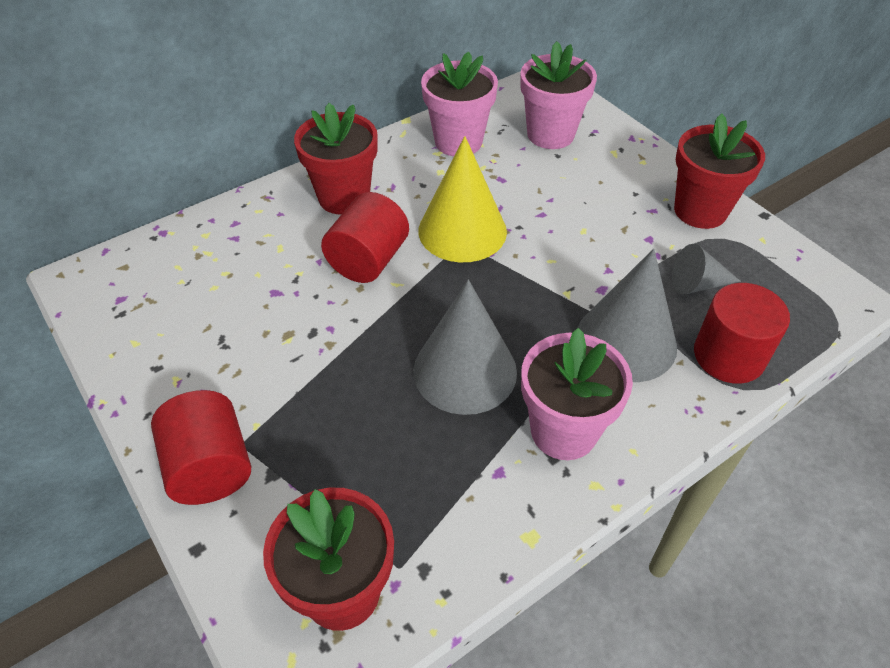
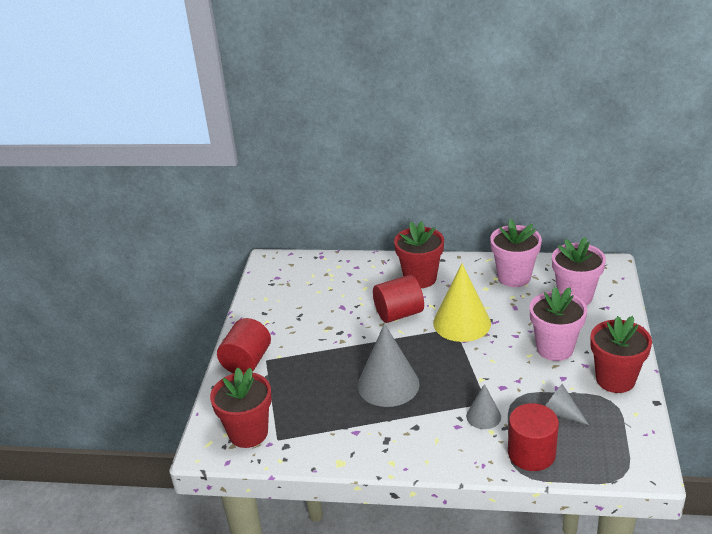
camera: 45 degrees right, 15 degrees down
(563, 431) = (403, 434): pink flower pot -> pink flower pot (554, 348)
(626, 341) = (483, 416): grey cone -> grey cone, size x0.53

